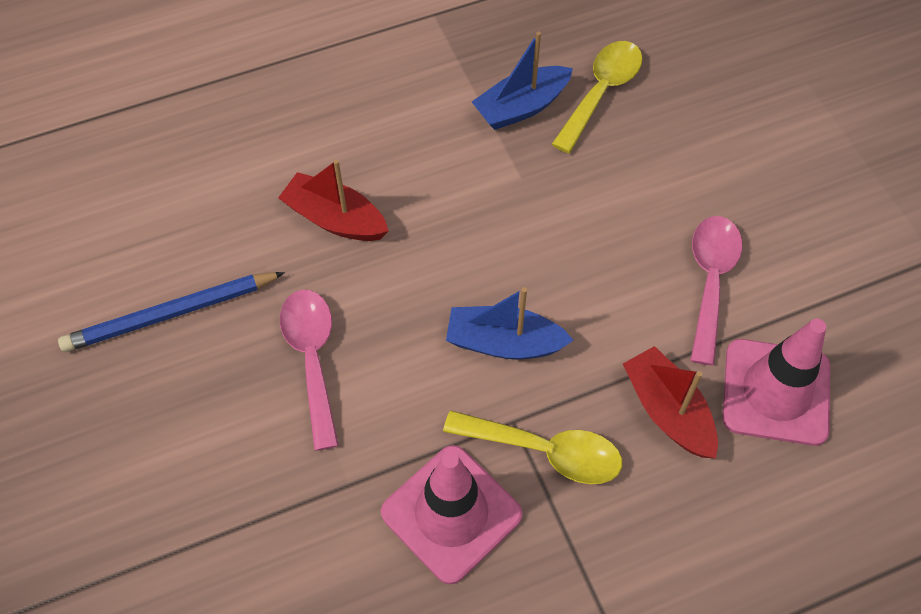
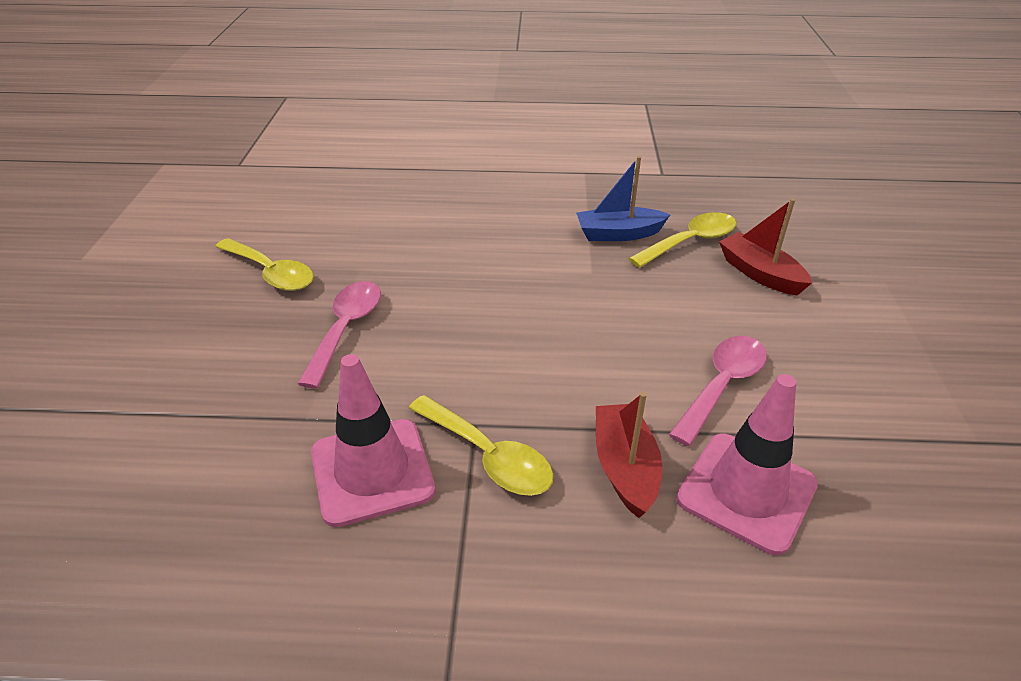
camera: 25 degrees right, 20 degrees down
(171, 314) = (271, 273): blue pencil -> yellow spoon
(335, 219) = (430, 256): red boat -> red boat (760, 273)
(504, 343) = (505, 368): blue boat -> none

